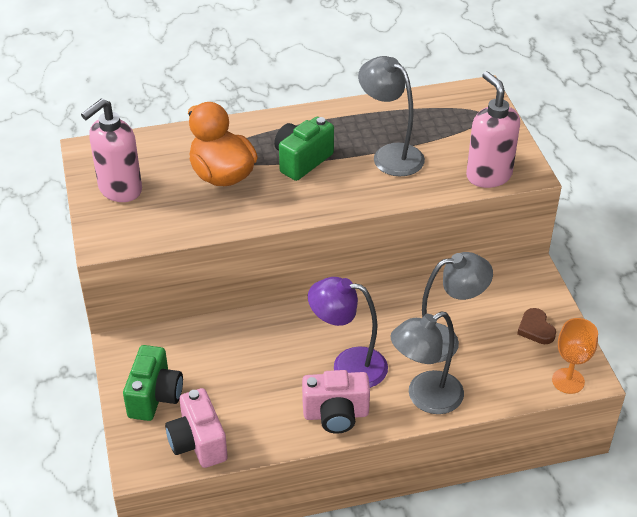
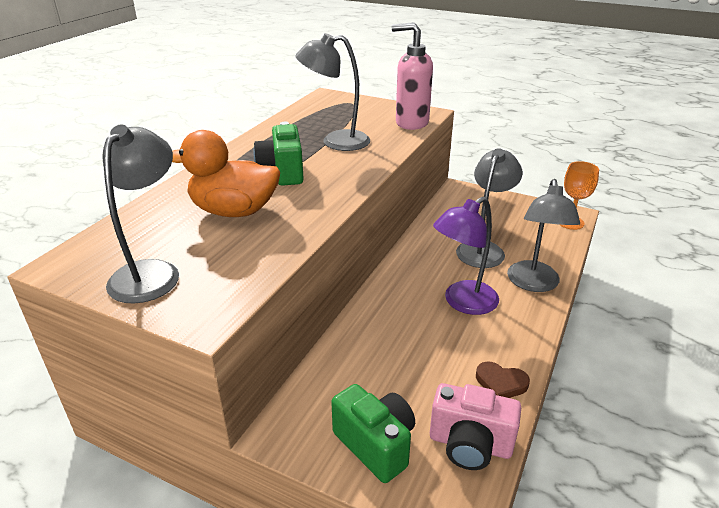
camera: 50 degrees left, 10 degrees down
(119, 190) = (151, 272): pink soap dispenser -> grey lamp
(336, 415) = (511, 336): pink camera -> none
(536, 329) = (511, 211): brown heart -> brown heart (501, 383)

